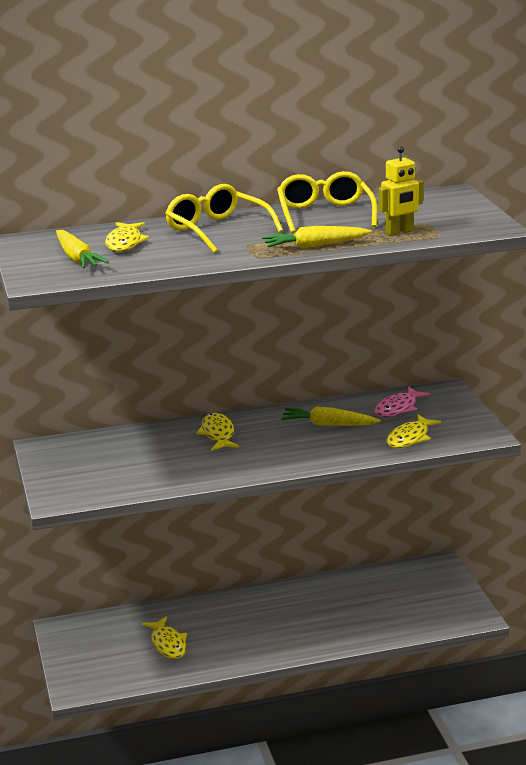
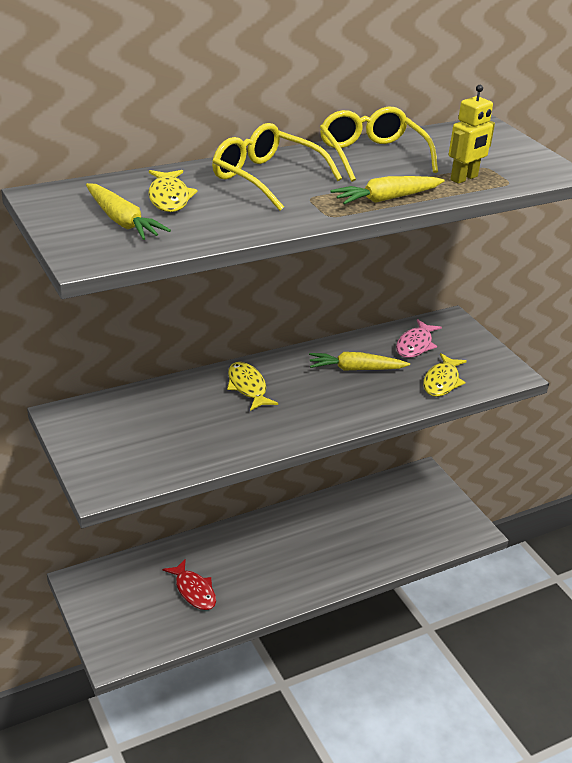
camera: 15 degrees left, 10 degrees up
(168, 644) = (194, 591): yellow fish -> red fish

